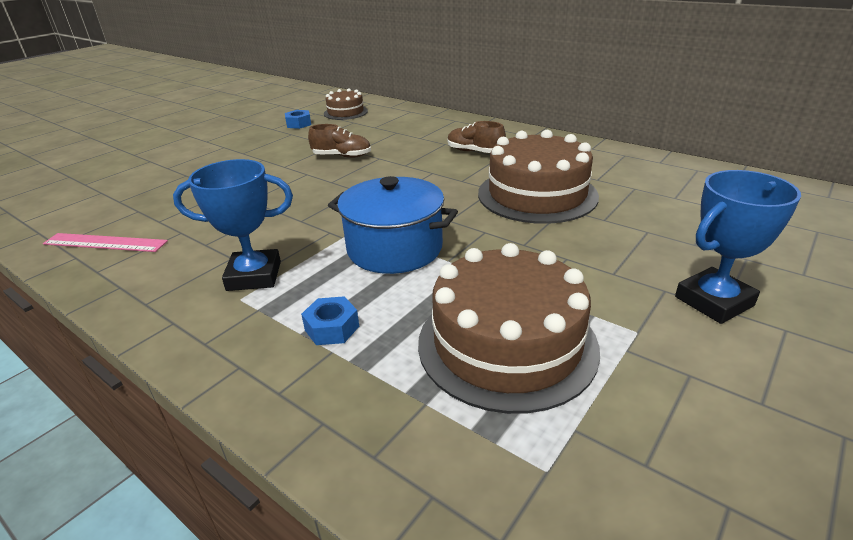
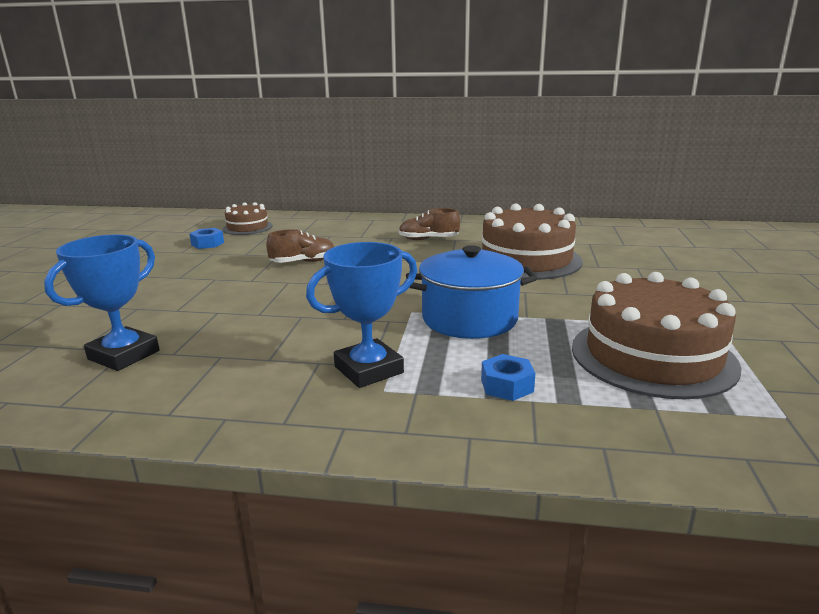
camera: 30 degrees left, 10 degrees down
(105, 243) = (132, 387): pink ruler -> none
(713, 301) = (734, 297): blue trophy -> blue trophy (124, 355)

